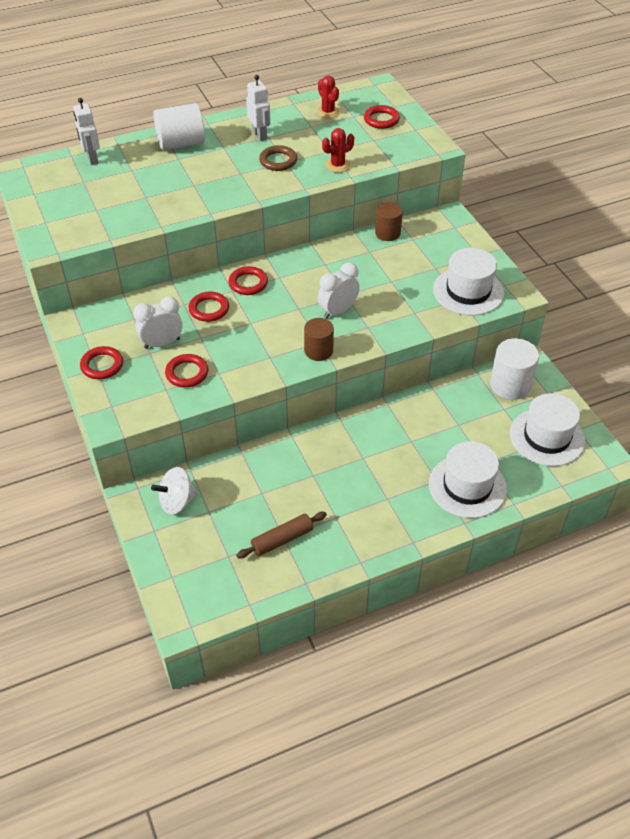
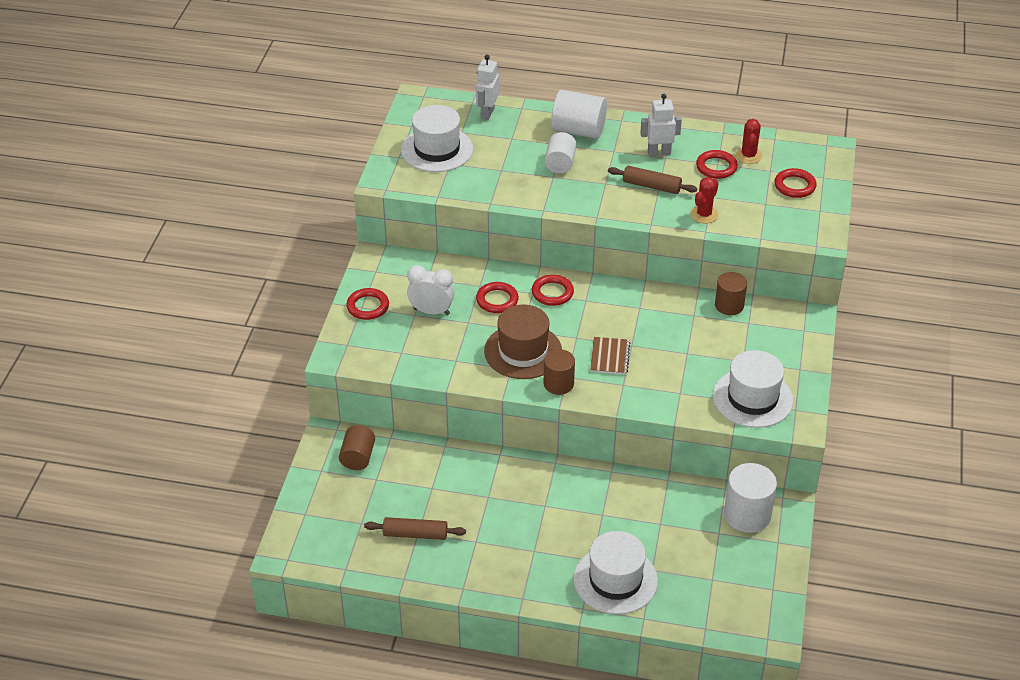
camera: 35 degrees right, 5 degrees down
(177, 502) = (358, 457): white spinning top -> brown cylinder
(187, 373) = (429, 347): red ring -> red ring (716, 167)
(190, 173) = (560, 163): none -> white cylinder
(260, 135) = (659, 152): white robot -> white robot turned 105 degrees counterclockwise
(267, 339) = (523, 351): none -> brown hat
(278, 161) = (651, 186): brown ring -> brown rolling pin
(337, 165) = (704, 214): red cactus -> red cactus turned 60 degrees counterclockwise
(338, 311) = (609, 357): white clock -> brown notebook
(547, 437) = (735, 579): white hat -> white hat (437, 149)

